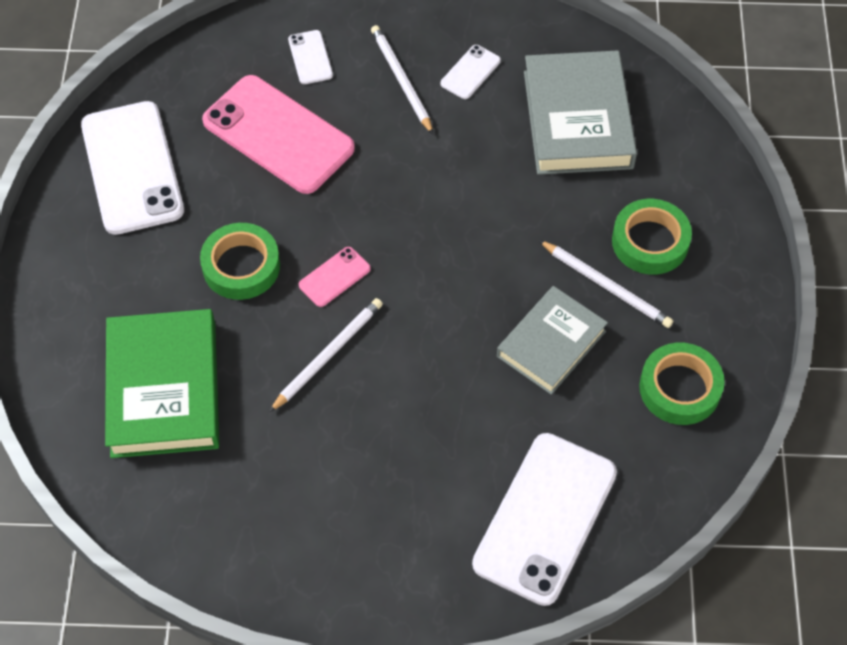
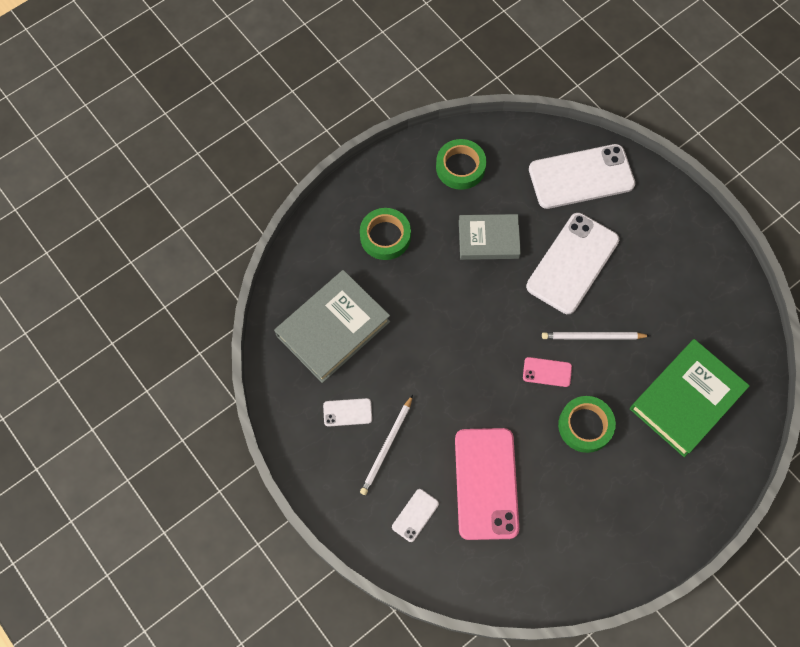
camera: 130 degrees left, 10 degrees up
(132, 168) = (582, 547): white phone -> white phone (572, 263)
(607, 286) = (431, 238): white pencil -> none

